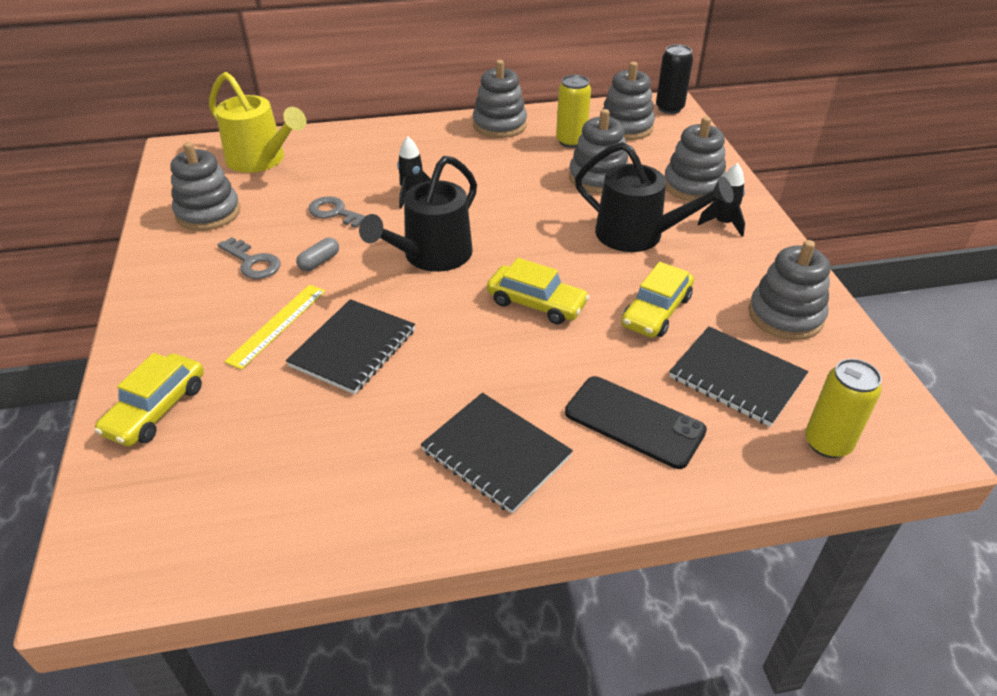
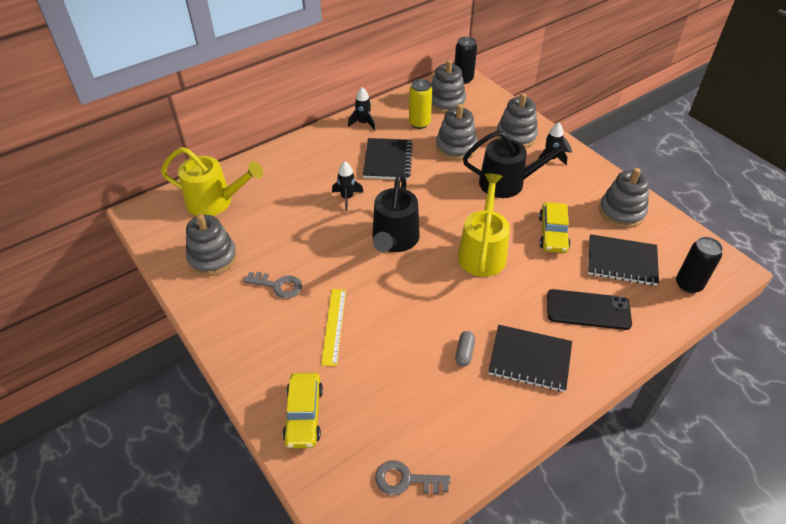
camera: 25 degrees left, 5 degrees up
(319, 262) = (324, 269): grey capsule -> grey capsule (464, 352)
(336, 213) = (305, 228): grey key -> grey key (405, 480)
(353, 348) = (395, 324): black notebook -> black notebook (387, 160)
(499, 125) = (363, 123): grey stacking toy -> black rocket
(536, 303) = (482, 252): yellow car -> yellow watering can
(827, 443) = (688, 284): yellow can -> black can

